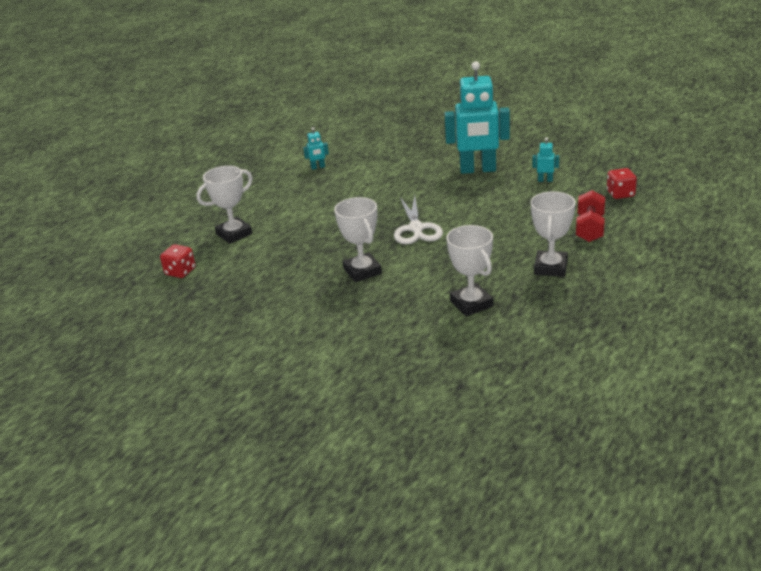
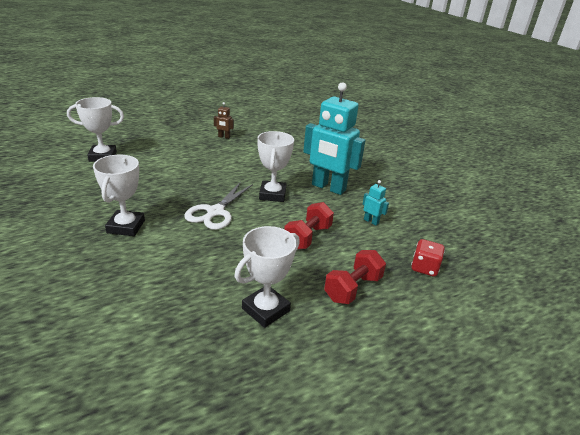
camera: 25 degrees right, 0 degrees up
(180, 272) = (31, 166): red dice -> none
(318, 167) = (224, 137): turquoise robot -> brown robot
(471, 304) = (150, 306): white trophy -> white trophy (272, 194)
(514, 212) = (307, 237): none -> red dumbbell

